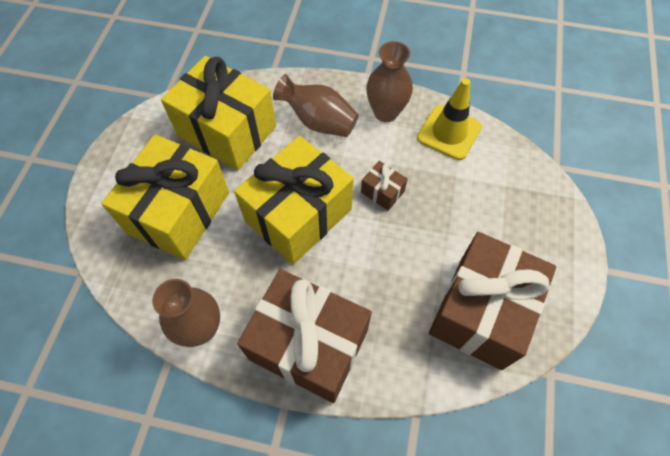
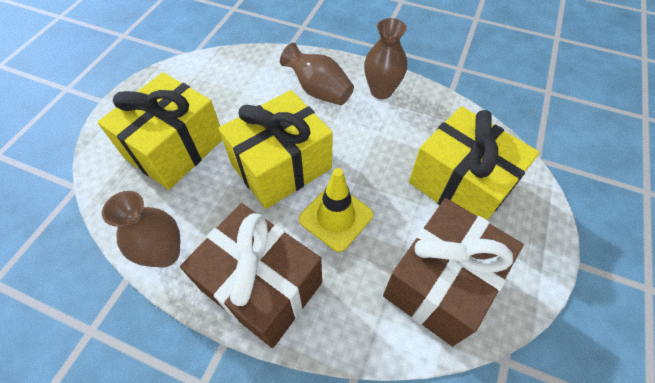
camera: 10 degrees right, 5 degrees down
(227, 131) = (236, 88): yellow gift -> yellow gift (460, 184)
(382, 192) = (364, 157): brown gift -> none
(449, 132) = (437, 115): yellow traffic cone -> yellow traffic cone (336, 217)

